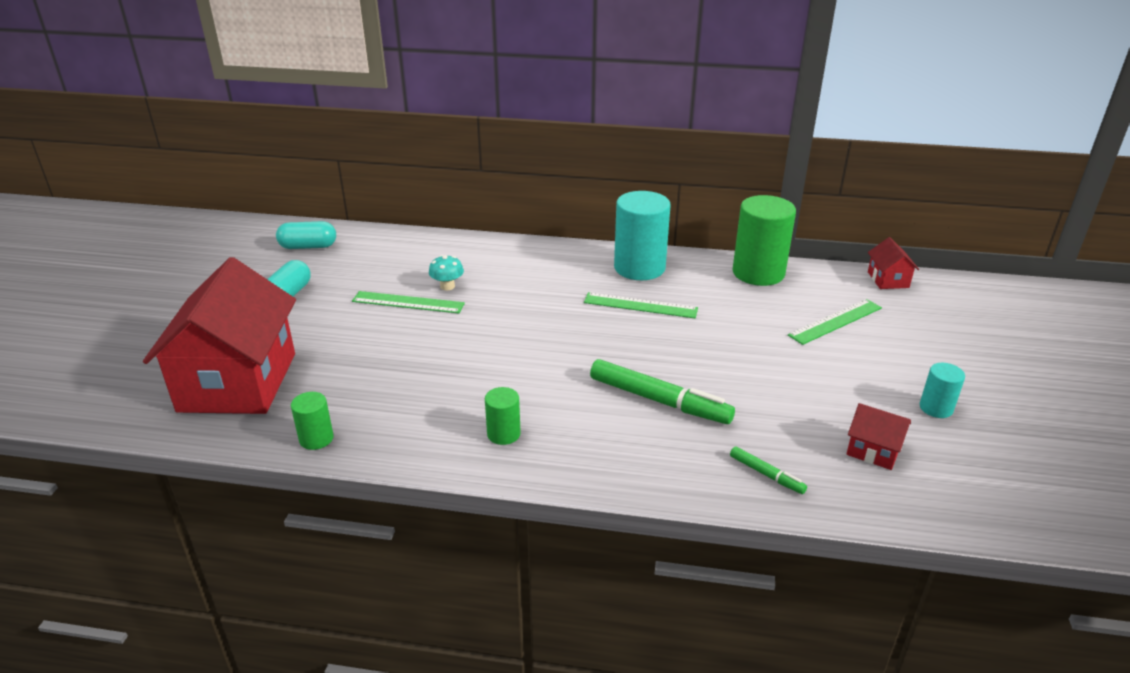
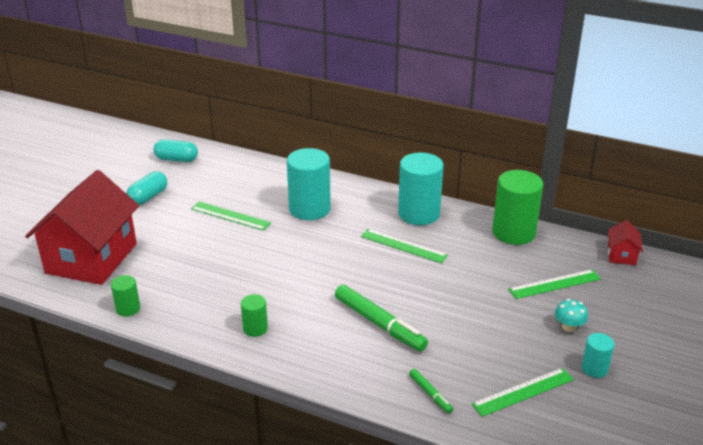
camera: 15 degrees right, 0 degrees up
(447, 286) = (264, 207): turquoise mushroom -> turquoise mushroom (569, 327)
(505, 280) = (309, 209): none -> turquoise cylinder
(873, 450) = (523, 392): red house -> green ruler

